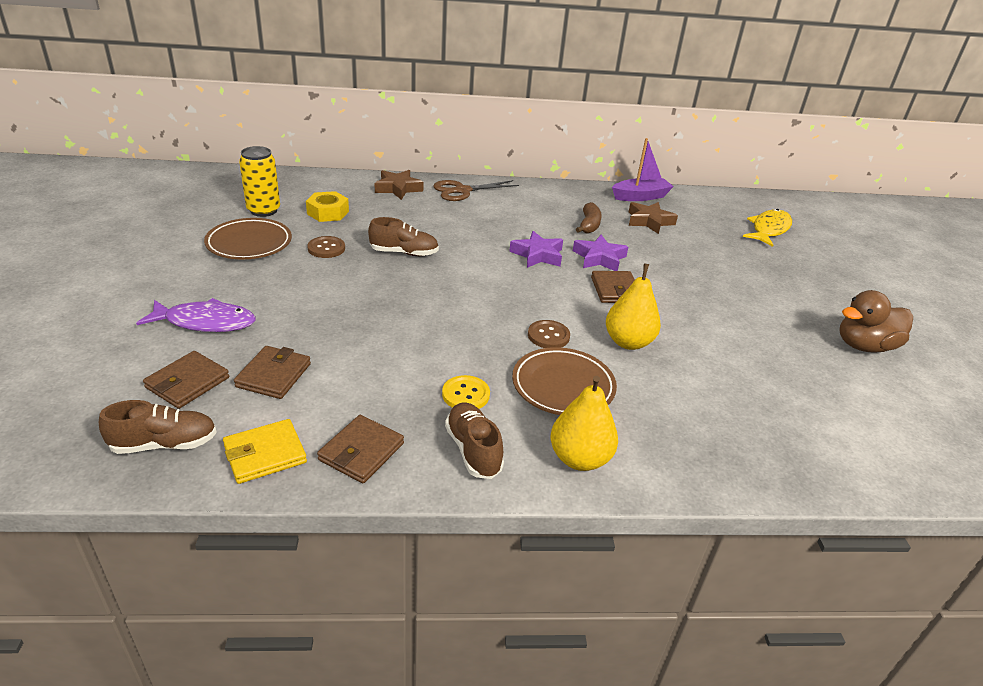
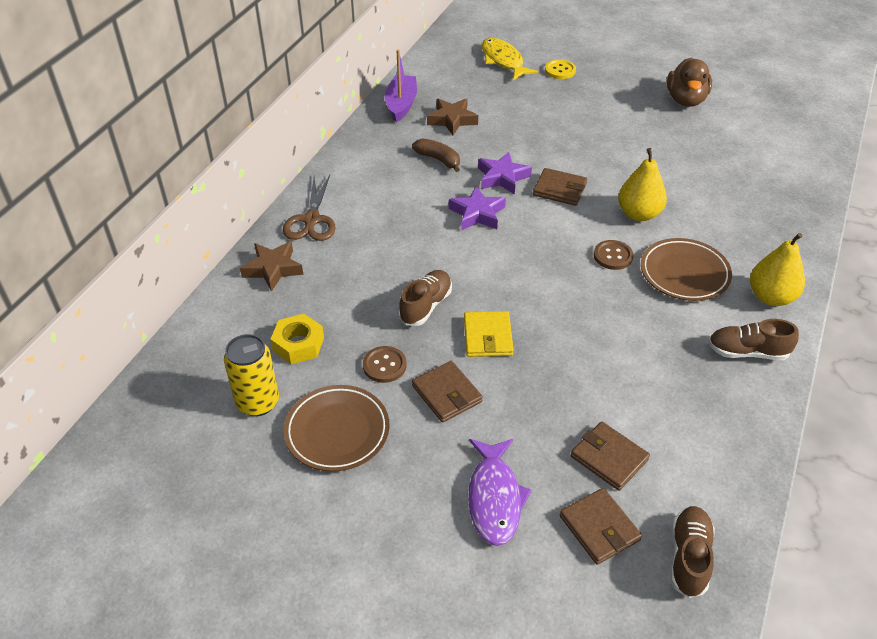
camera: 60 degrees left, 10 degrees up
(205, 322) = (494, 498): purple fish -> purple fish turned 150 degrees clockwise
(265, 454) = (720, 485): yellow wallet -> yellow wallet (487, 337)
(361, 452) = (733, 420): brown wallet -> brown wallet (446, 394)
(465, 394) = (678, 334): yellow button -> yellow button (560, 70)

